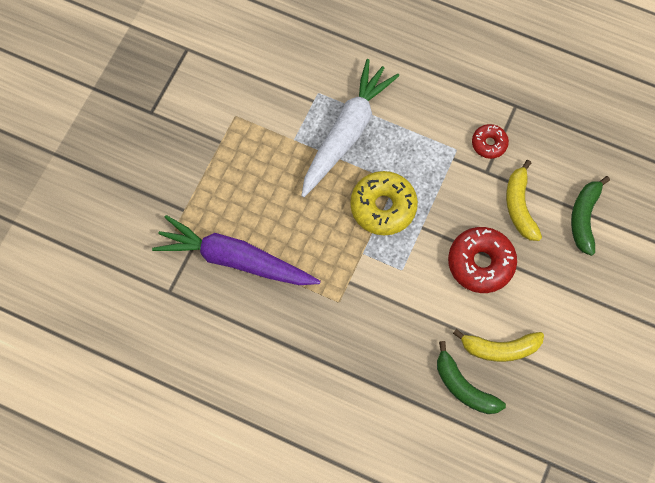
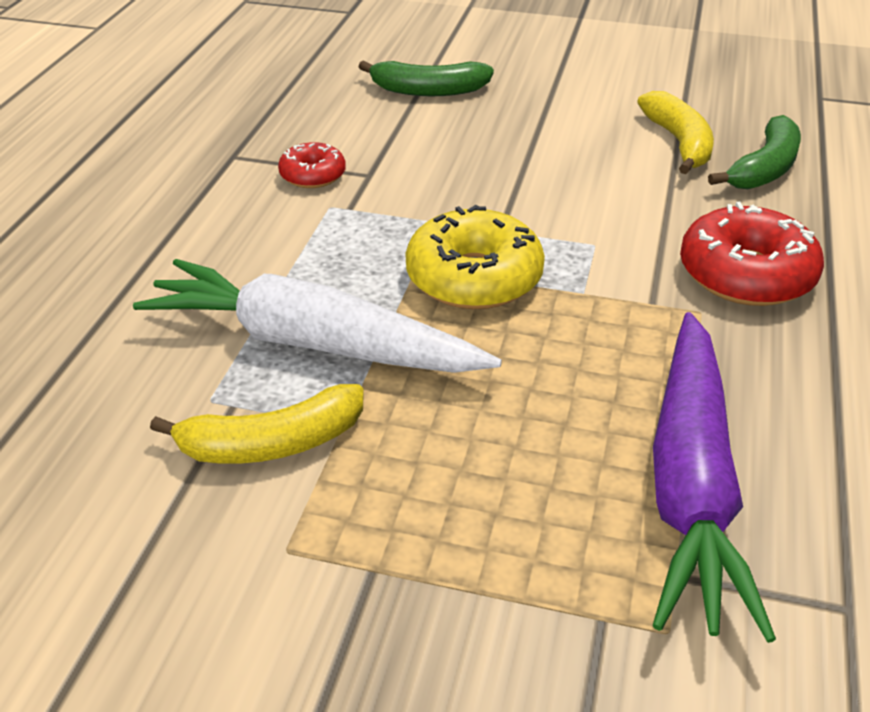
camera: 100 degrees left, 30 degrees down
(480, 263) = (543, 168): red donut -> red donut (746, 274)
(519, 206) = (426, 141): yellow banana -> yellow banana (272, 443)

